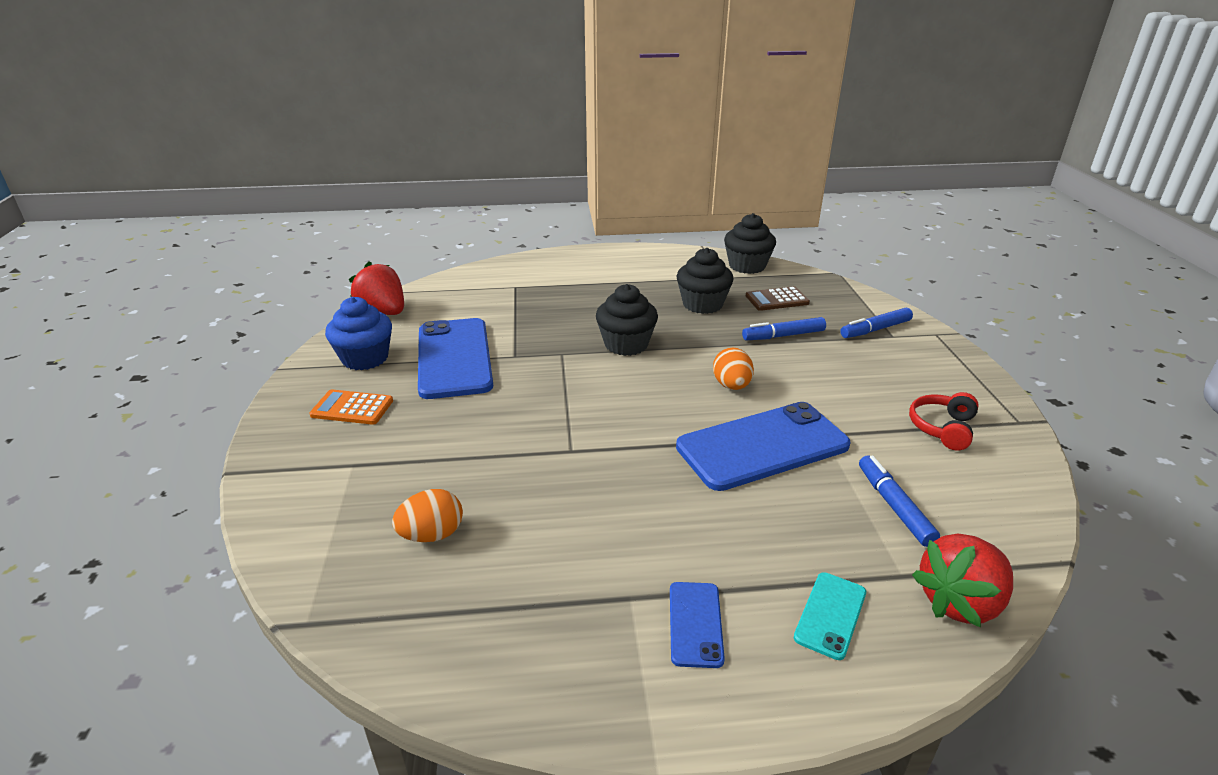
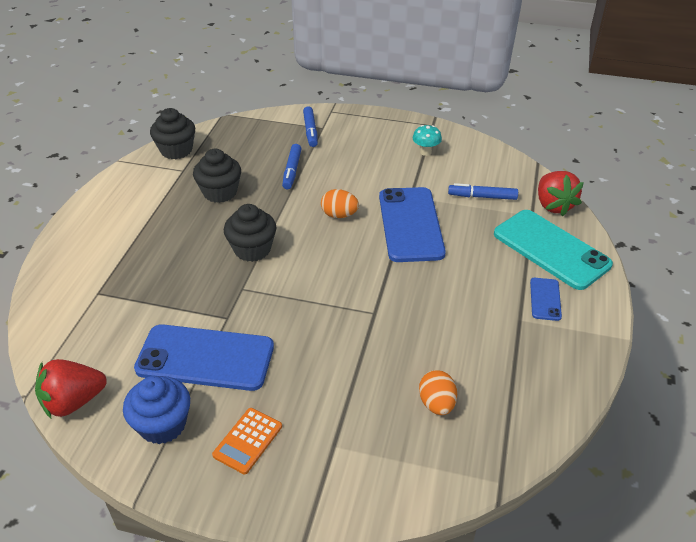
camera: 70 degrees left, 10 degrees up
(695, 624) = (545, 299): blue phone -> blue phone turned 75 degrees clockwise
(777, 299) = (240, 155): brown calculator -> none
(830, 615) = (551, 249): turquoise phone -> turquoise phone, size x2.15
(942, 428) = (425, 152): red headphones -> turquoise mushroom

